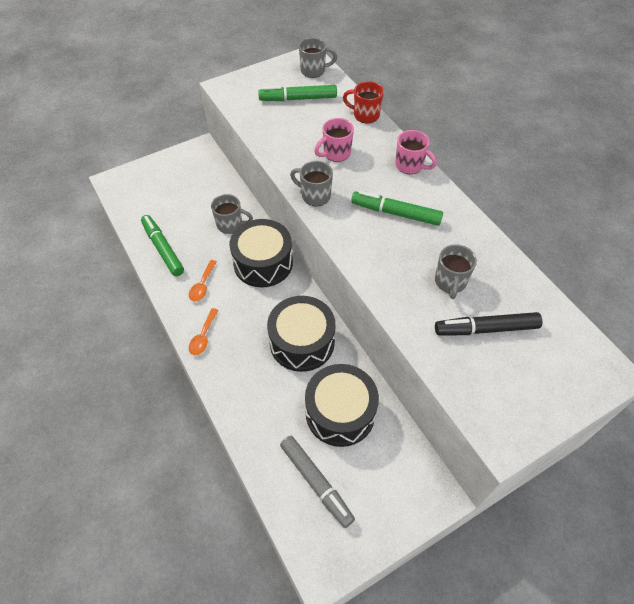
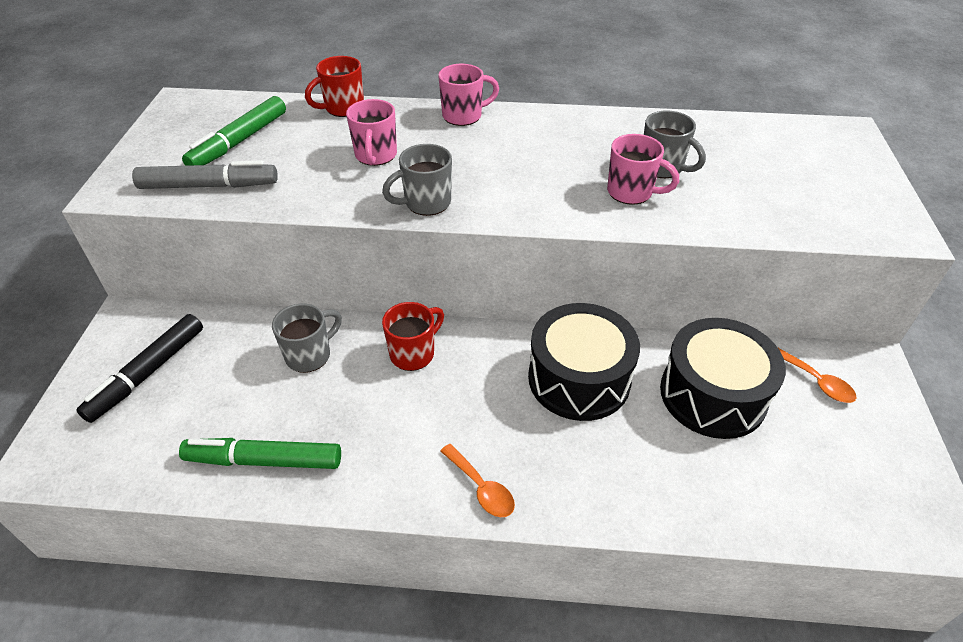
camera: 55 degrees left, 10 degrees down
(202, 285) = (386, 442): orange spoon -> orange spoon (816, 381)
(263, 263) = (413, 353): black drum -> red mug
(313, 71) = (210, 109): grey mug -> none
(316, 482) = (805, 472): grey marker -> grey marker (209, 186)
(396, 213) = (524, 157): green marker -> none
(408, 278) = (631, 192): none -> pink mug
(486, 329) = (745, 174): black marker -> black marker (148, 373)

